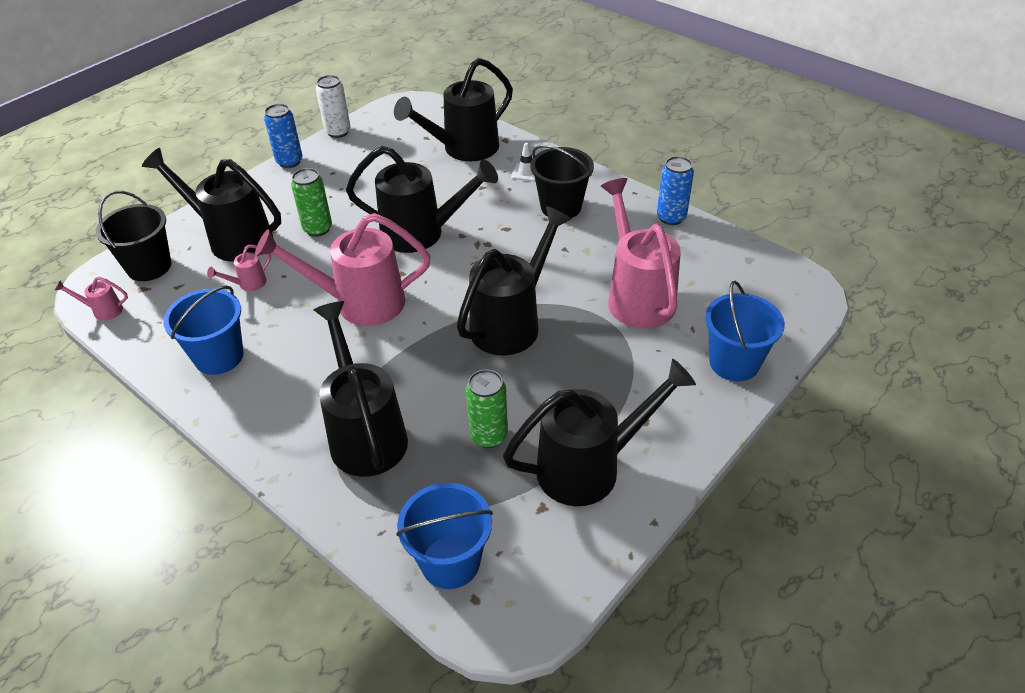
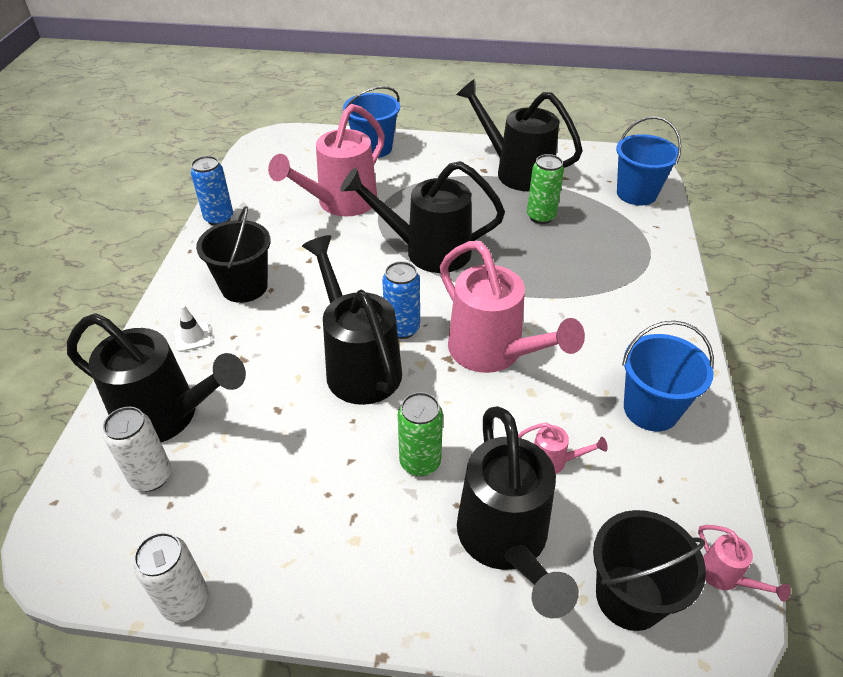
camera: 125 degrees left, 0 degrees up
(289, 162) = (303, 610): blue can -> blue can (402, 329)
(365, 434) = (606, 271): black watering can -> none
(424, 136) = (151, 477): none -> white can

